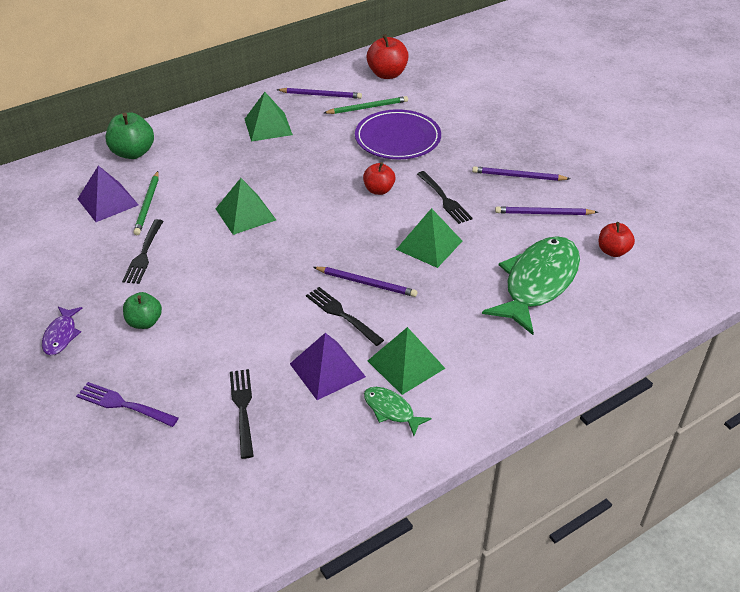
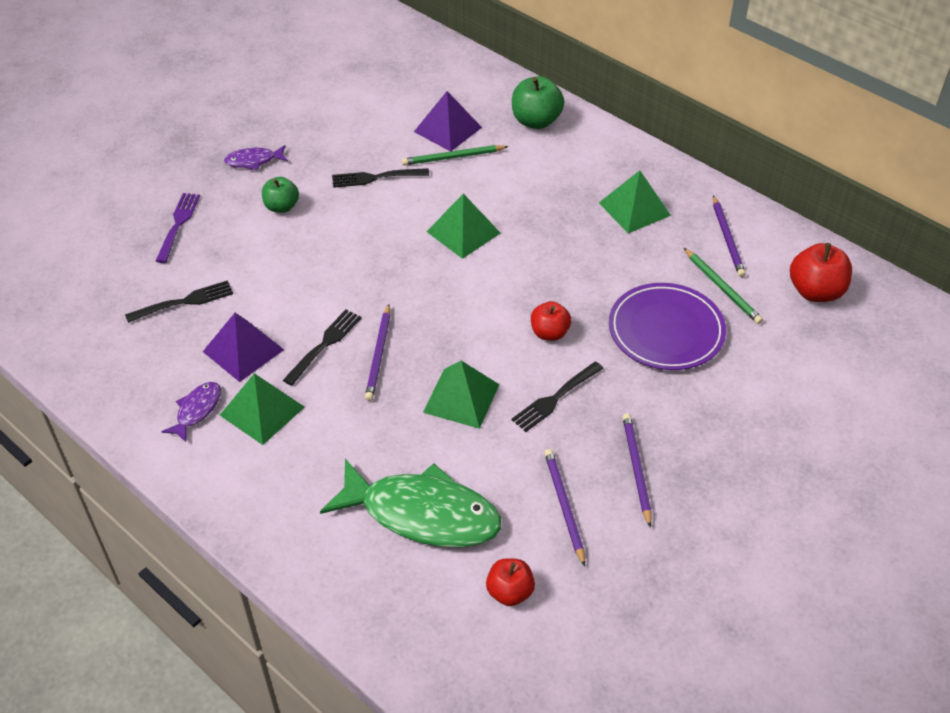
camera: 75 degrees right, 5 degrees up
(391, 410) = (197, 410): green fish -> purple fish

